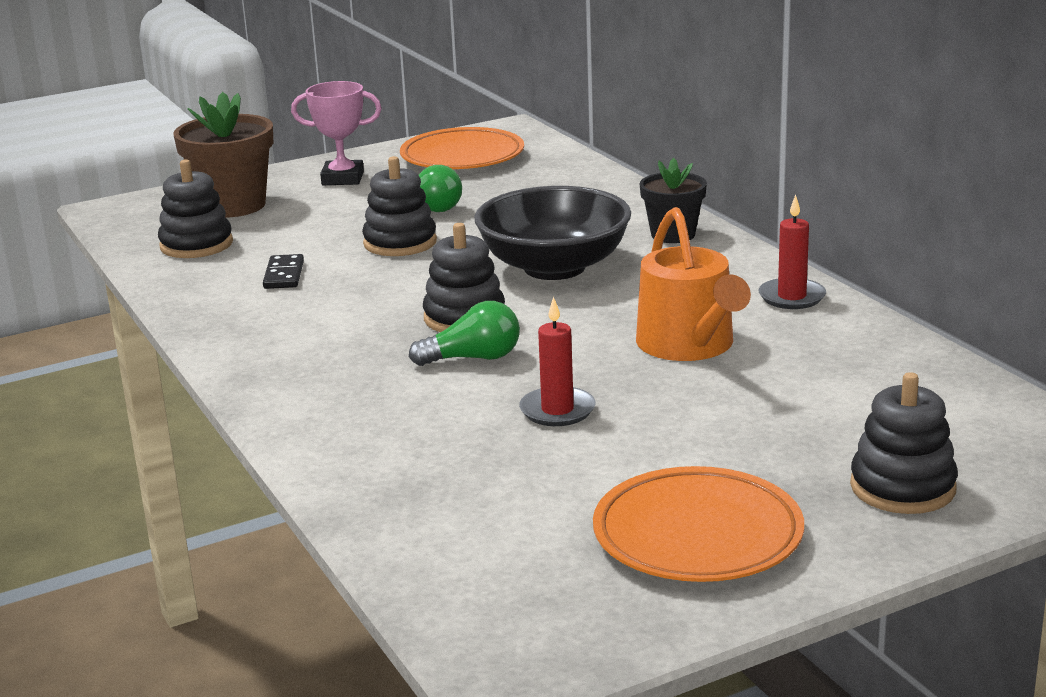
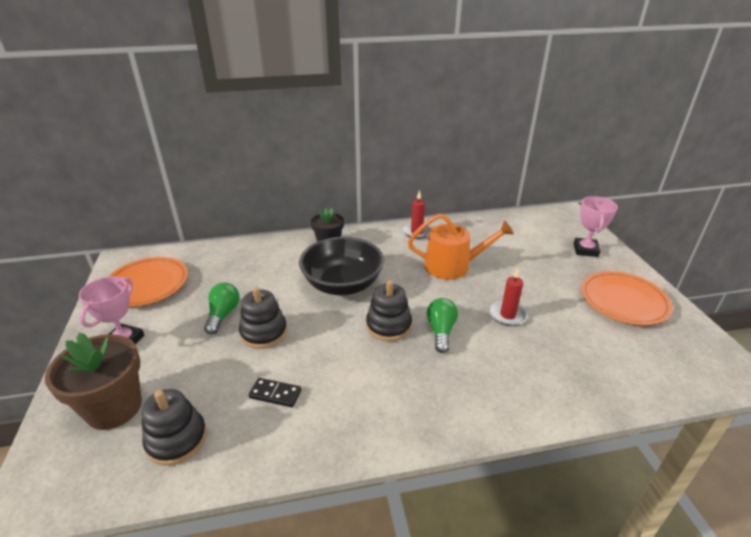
camera: 75 degrees left, 10 degrees up
(902, 487) = (585, 250): black stacking toy -> pink trophy

